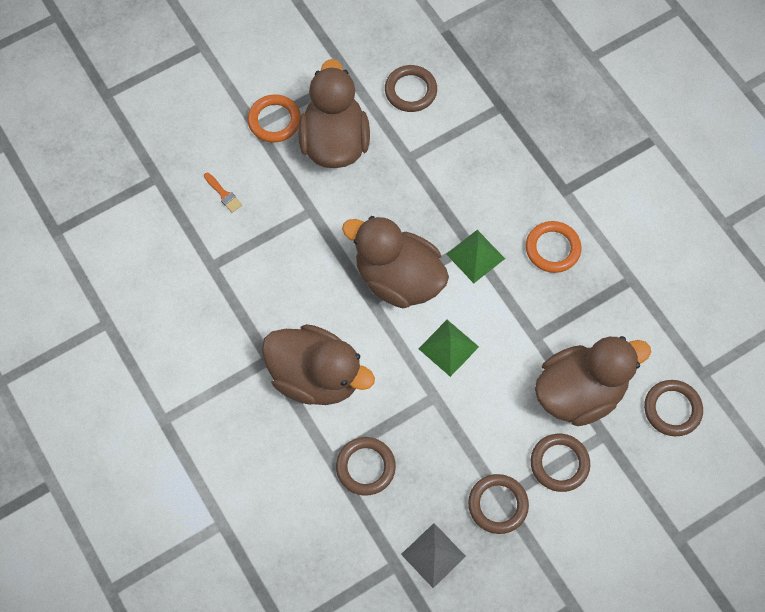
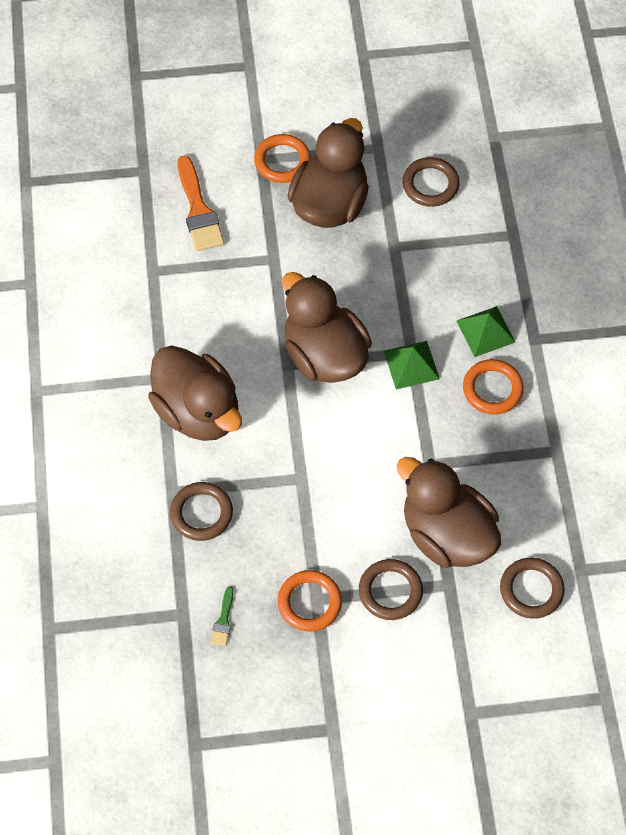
camera: 25 degrees right, 5 degrees down
(223, 194) = (198, 210): orange brush -> orange brush, size x2.06
(433, 555) = (223, 620): grey pyramid -> green brush
(448, 347) = (339, 438): green pyramid -> green pyramid (485, 331)
(498, 505) = (309, 602): brown ring -> orange ring
(580, 392) = (446, 534): brown duck -> brown duck turned 135 degrees counterclockwise

